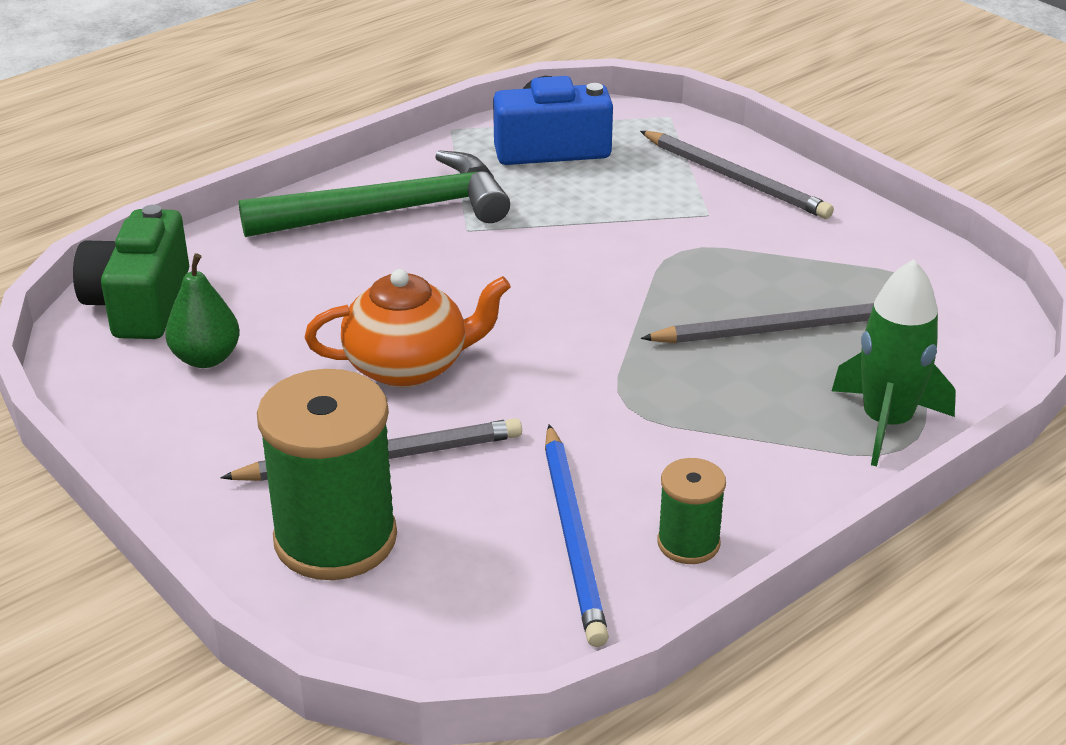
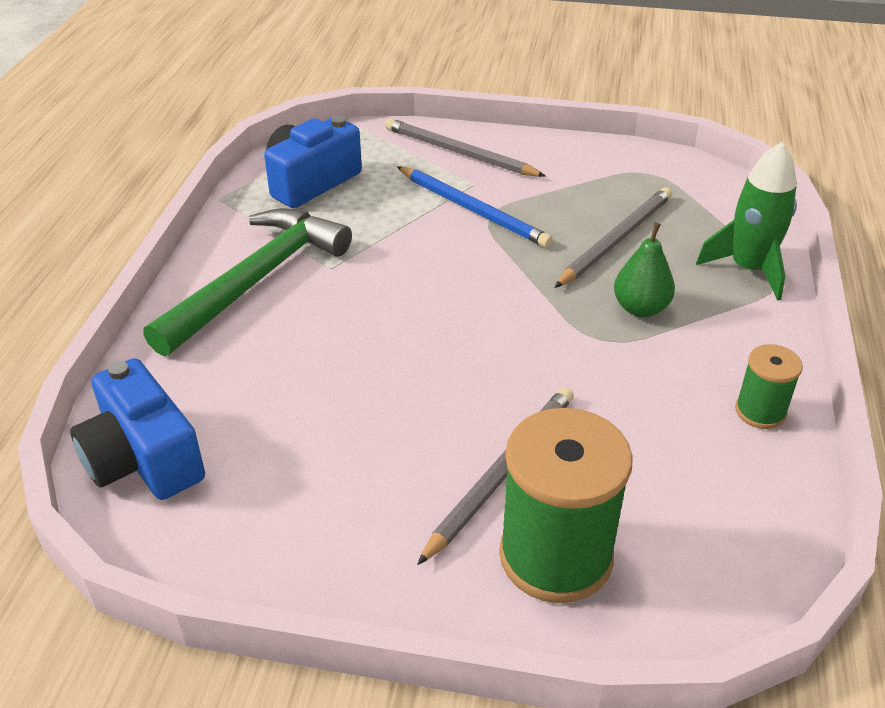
camera: 40 degrees left, 5 degrees up
(139, 303) = (143, 458): green camera -> blue camera
(206, 358) = (264, 473): green pear -> green pear (640, 308)
(409, 366) = (427, 391): orange teapot -> none
(573, 537) = (696, 451): blue pencil -> blue pencil (473, 210)
(736, 179) = (459, 153): grey pencil -> grey pencil turned 150 degrees counterclockwise

